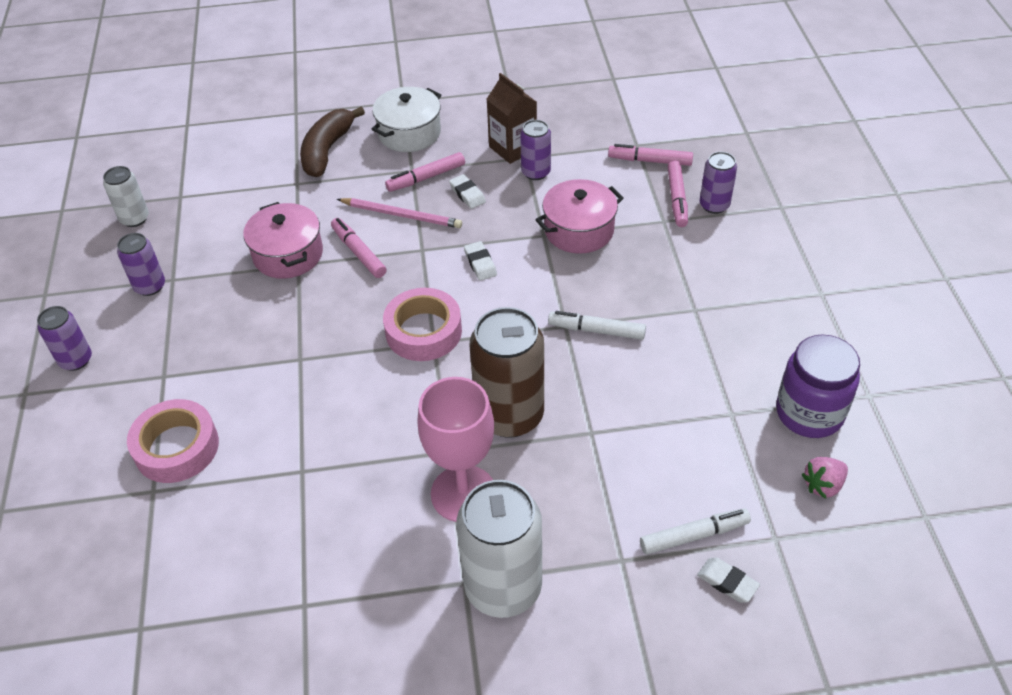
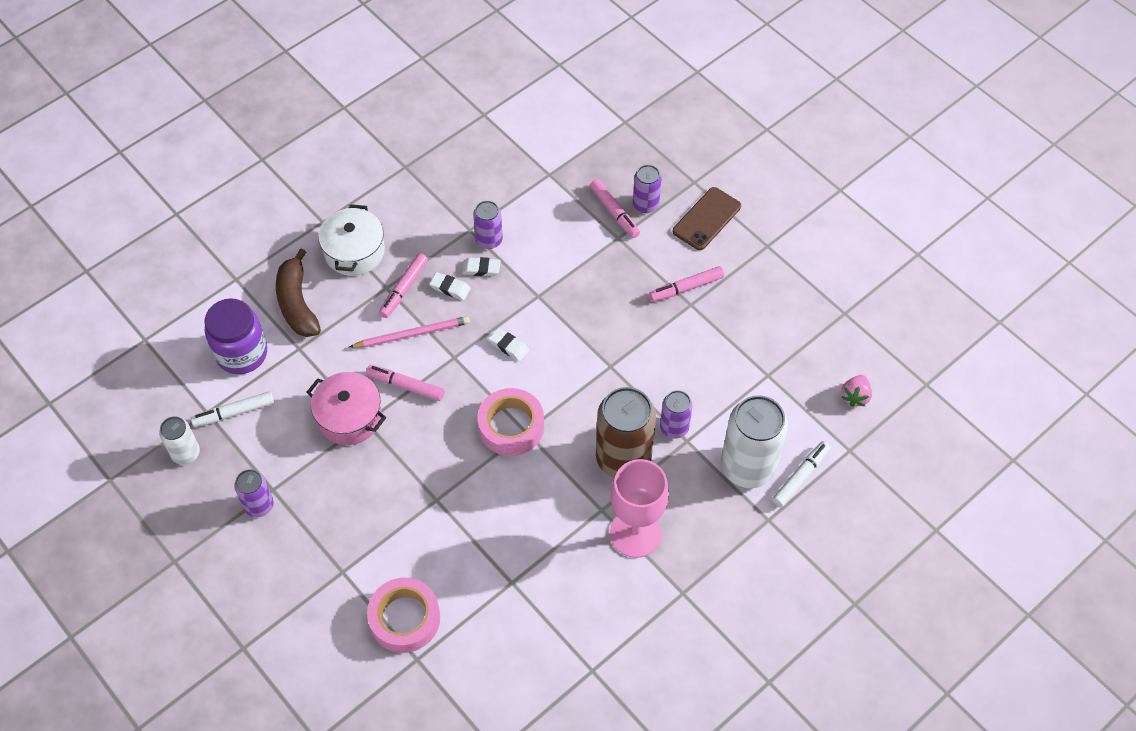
camera: 35 degrees left, 10 degrees up
(76, 360) = (258, 598): purple can -> purple can (674, 427)
(503, 587) = (709, 581): white can -> white can (747, 467)
(513, 148) = (453, 225): brown carton -> none
(579, 230) = (561, 278): pink pot -> none
(596, 330) = (635, 358): white marker -> white marker (234, 413)
(650, 161) = (570, 185): pink marker -> pink marker (686, 288)
(727, 582) = (840, 496): white eraser -> white eraser (481, 269)
(770, 243) = (706, 219): none -> brown phone
(809, 413) = (816, 347): purple jar -> purple jar (241, 353)

